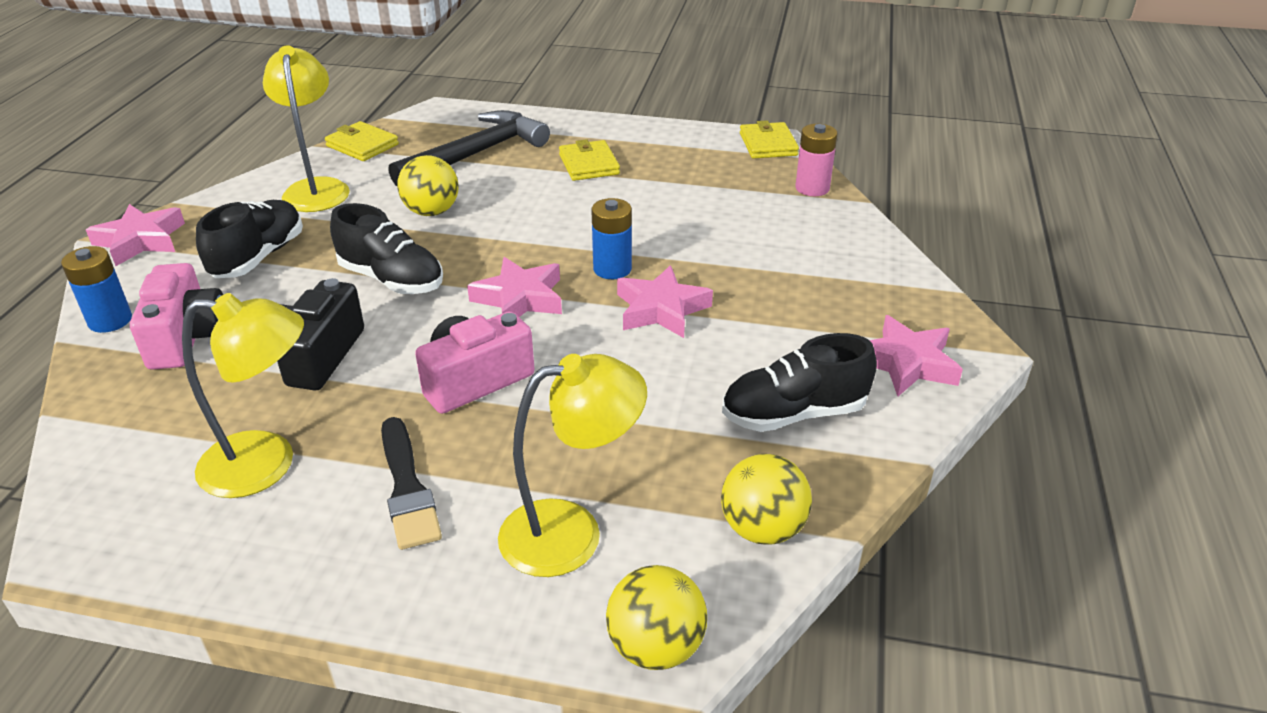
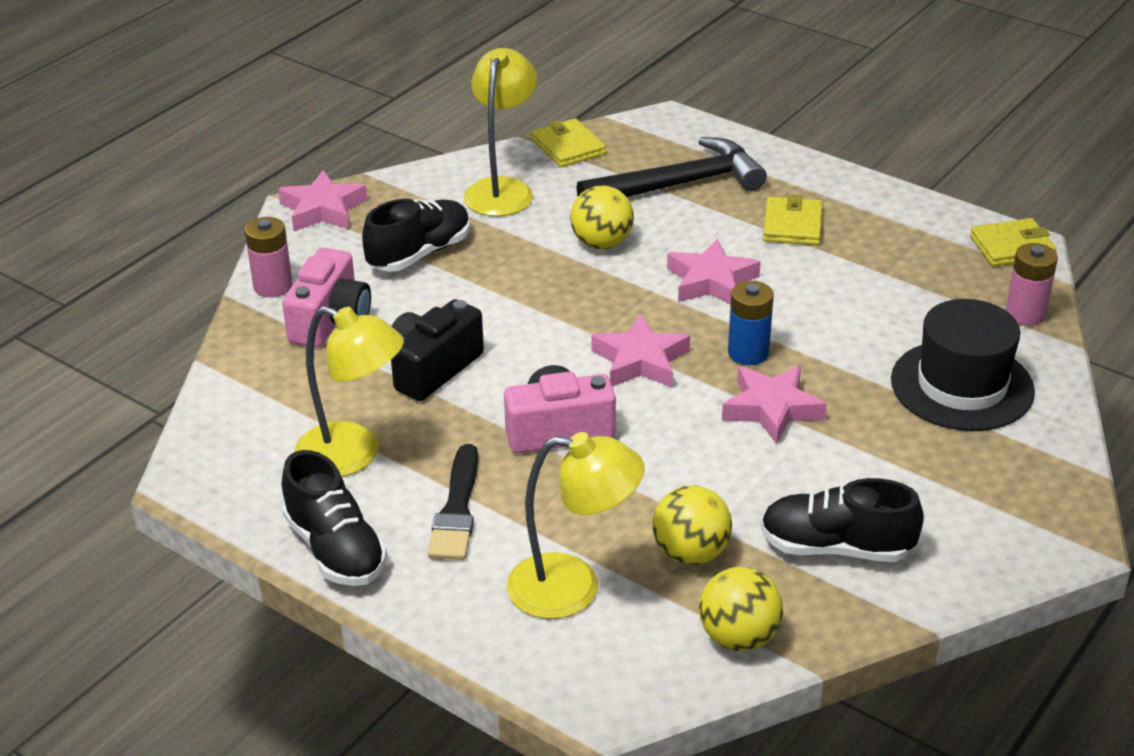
camera: 25 degrees right, 0 degrees up
(110, 320) = (273, 286): blue battery -> pink battery
(391, 279) = (530, 309): black shoe -> black shoe (335, 549)
(655, 647) = (592, 697): yellow ball -> yellow ball (690, 553)
(768, 144) = (1011, 247): yellow wallet -> yellow wallet turned 60 degrees clockwise
(803, 251) = (962, 385): none -> black hat
(906, 363) = (986, 533): pink star -> pink star (711, 281)

